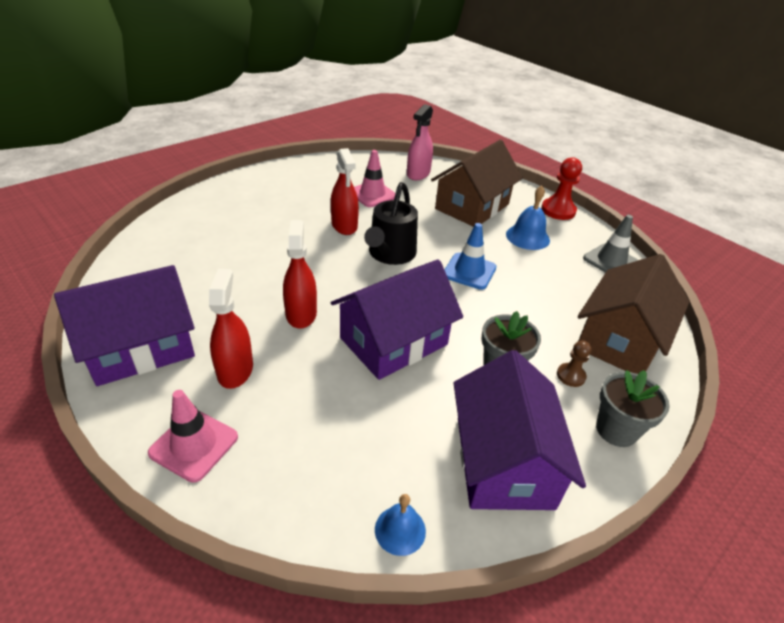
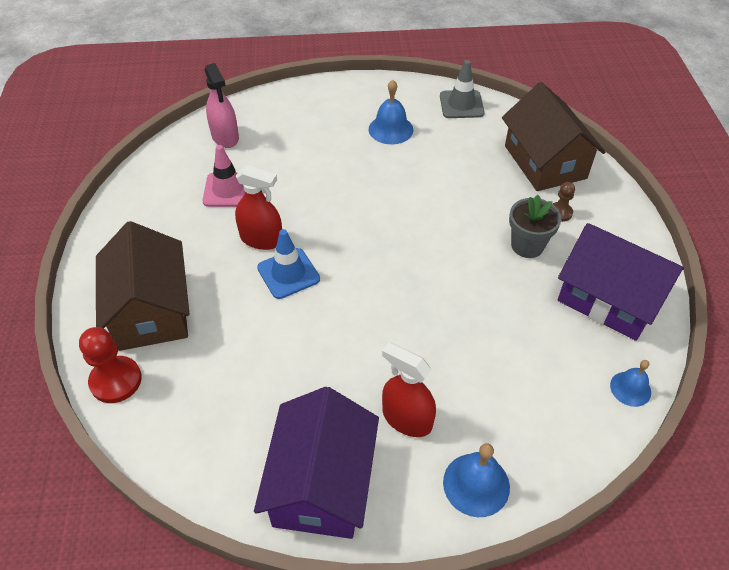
camera: 50 degrees left, 10 degrees up
(194, 445) = (476, 484): pink traffic cone -> blue bell
(301, 314) = (368, 337): red spray bottle -> none
(390, 254) = (336, 230): black watering can -> none
(394, 341) = (451, 292): purple house -> none
(469, 271) = (404, 194): blue traffic cone -> blue traffic cone (288, 273)
(472, 206) = (316, 134): brown house -> brown house (151, 310)
(558, 210) = (372, 87): red pawn -> red pawn (116, 381)
(616, 430) = (620, 224): grey flower pot -> none

